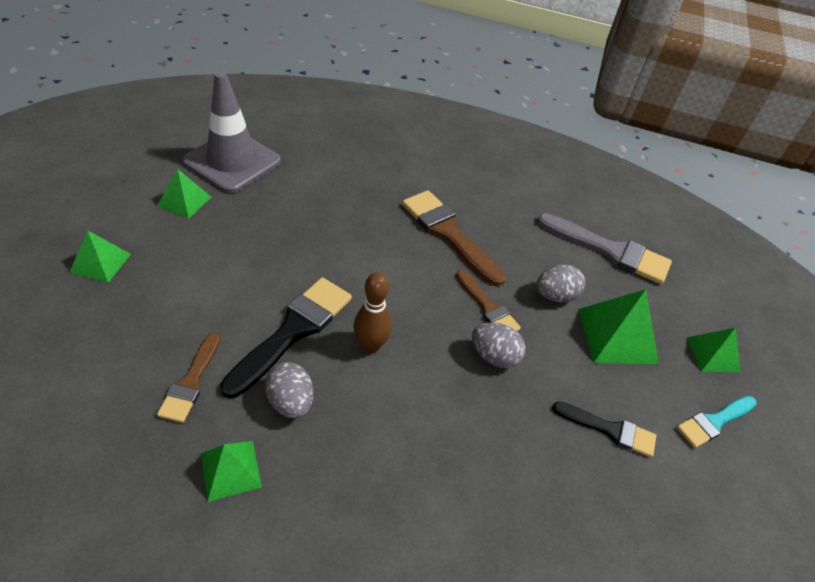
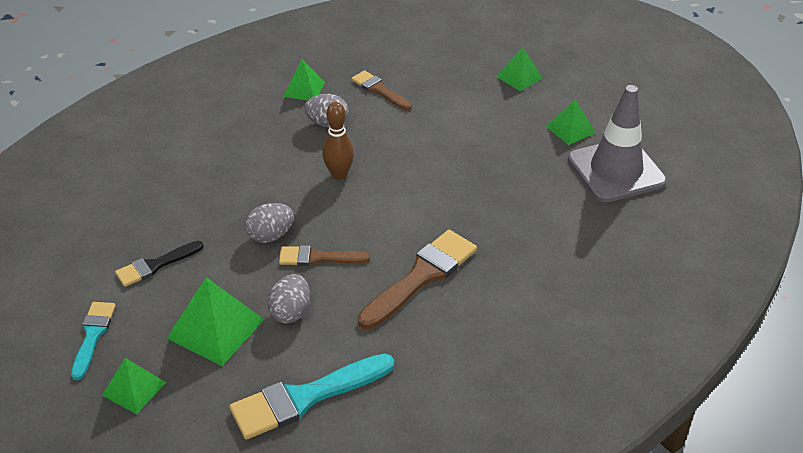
camera: 130 degrees right, 5 degrees down
(293, 331) = (384, 143): black brush -> none
(448, 233) = (421, 276): brown brush -> brown brush turned 45 degrees counterclockwise
(609, 251) = (305, 398): grey brush -> turquoise brush

